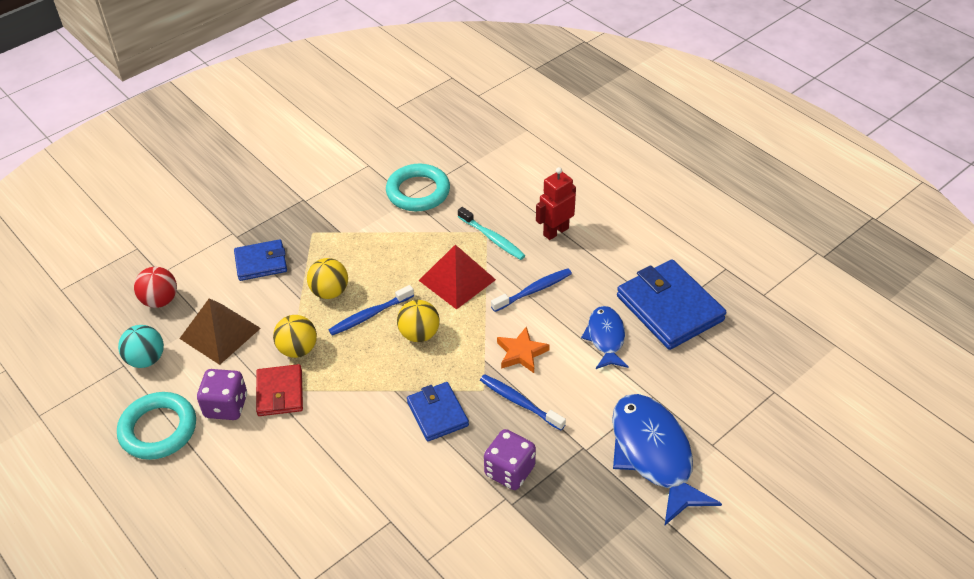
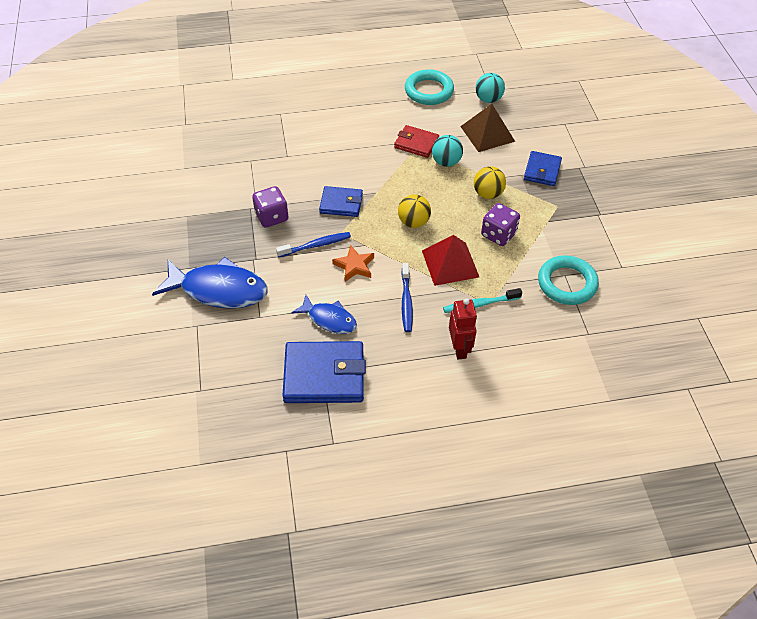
camera: 120 degrees right, 5 degrees up
(160, 300) = (537, 117): red ball -> none
(226, 406) = (424, 120): purple dice -> purple dice (498, 234)
(298, 349) = (446, 162): yellow ball -> turquoise ball
(370, 315) = (450, 205): blue toothbrush -> none

